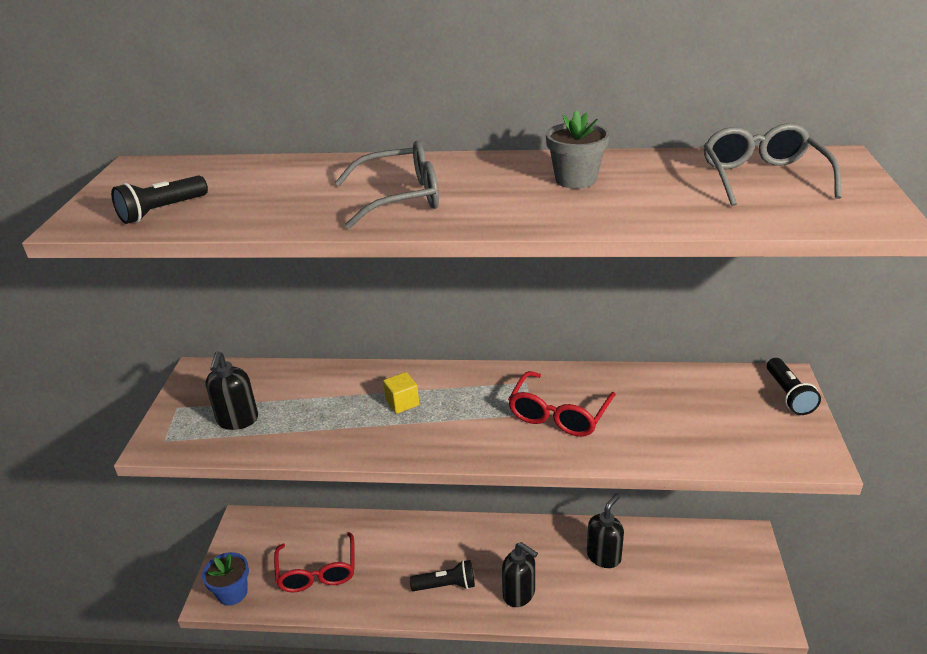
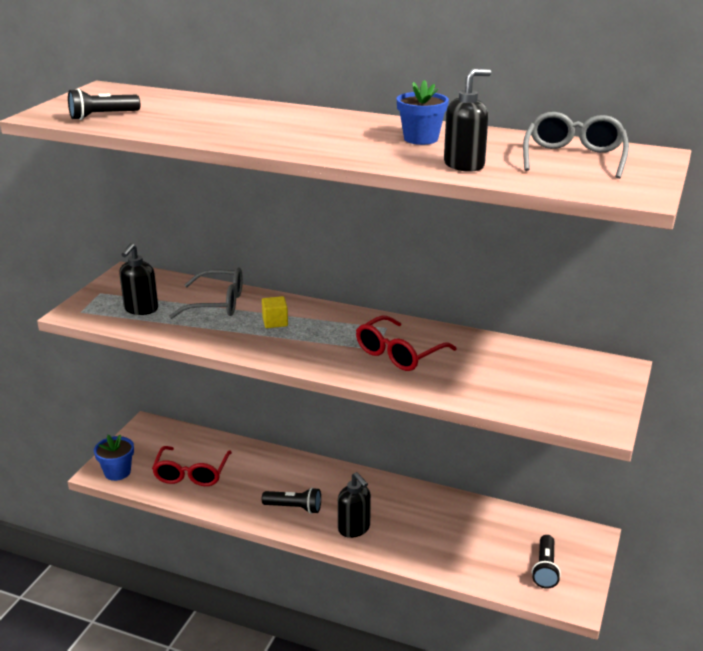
camera: 15 degrees right, 5 degrees down
(401, 198) = (277, 131): grey glasses -> grey glasses (218, 303)
(575, 180) = (421, 139): grey flower pot -> blue flower pot
(604, 556) = (445, 519): black soap dispenser -> black soap dispenser (464, 165)
(788, 395) = (613, 379): black flashlight -> black flashlight (545, 569)

